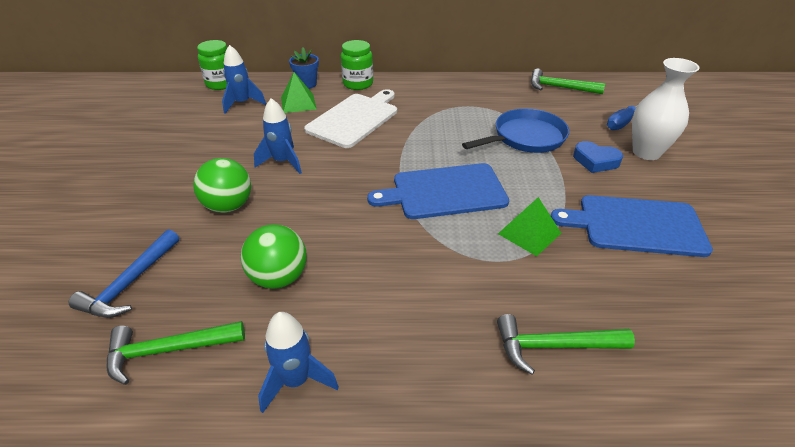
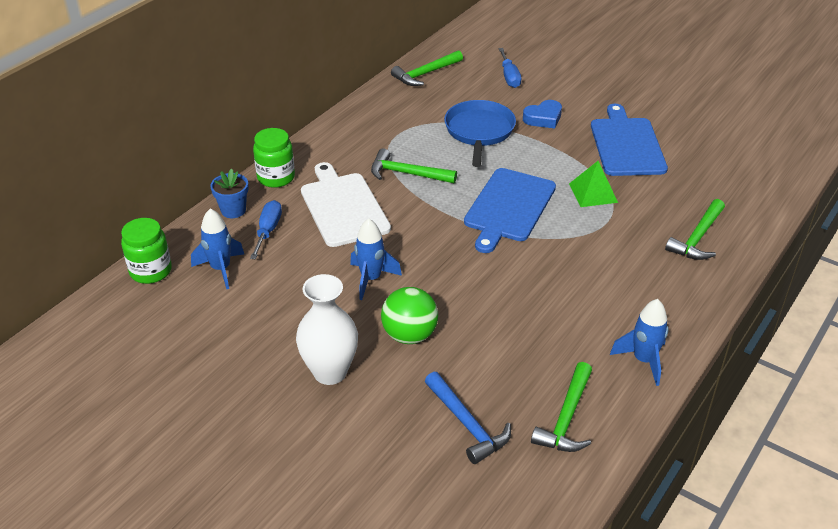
camera: 55 degrees left, 0 degrees up
(279, 277) = (534, 335): green ball -> none
(298, 103) = (268, 231): green pyramid -> blue screwdriver
(426, 128) = (407, 174): none -> green hammer
(636, 225) = (626, 144): blue cutting board -> blue cutting board turned 135 degrees clockwise
(646, 152) = (556, 91): white vase -> white vase (330, 372)

